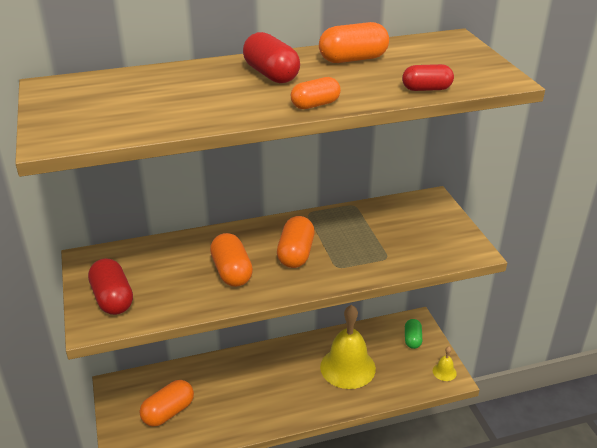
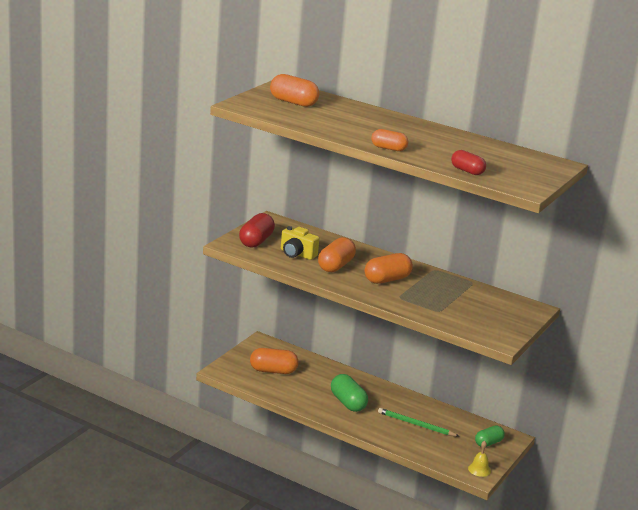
camera: 45 degrees right, 10 degrees down
(176, 285) = (297, 254): none -> yellow camera
(271, 74) = (400, 129): red capsule -> none
(273, 391) = (348, 403): none -> green capsule
(347, 367) = (416, 424): yellow bell -> green pencil
(353, 59) = (465, 144): orange capsule -> orange capsule (293, 102)

